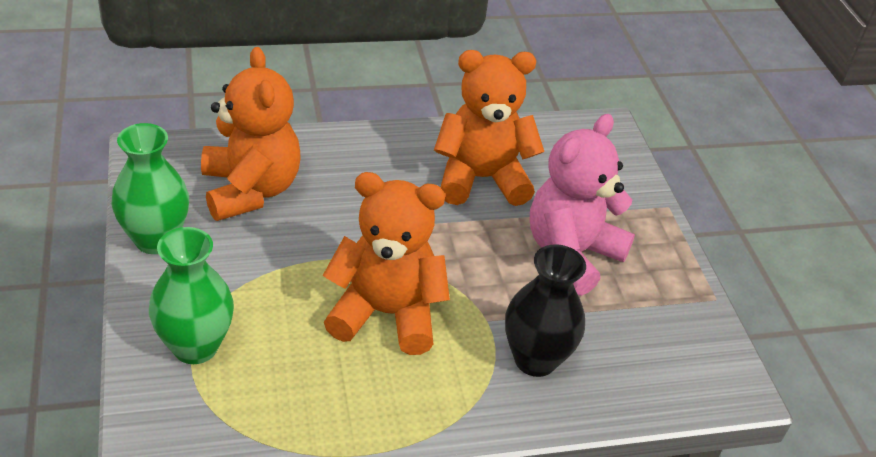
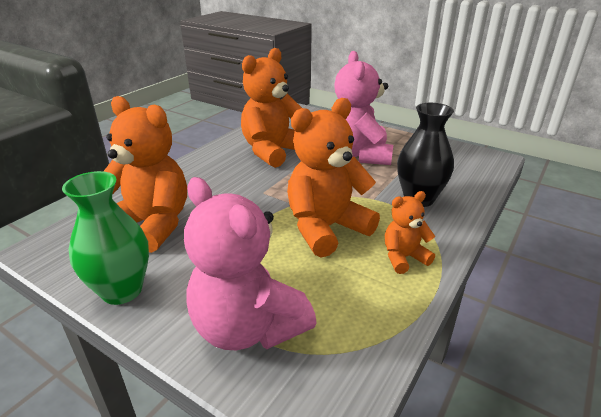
camera: 40 degrees left, 10 degrees down
(195, 347) = (248, 327): green vase -> pink teddy bear
(404, 401) = (404, 257): none -> orange teddy bear

